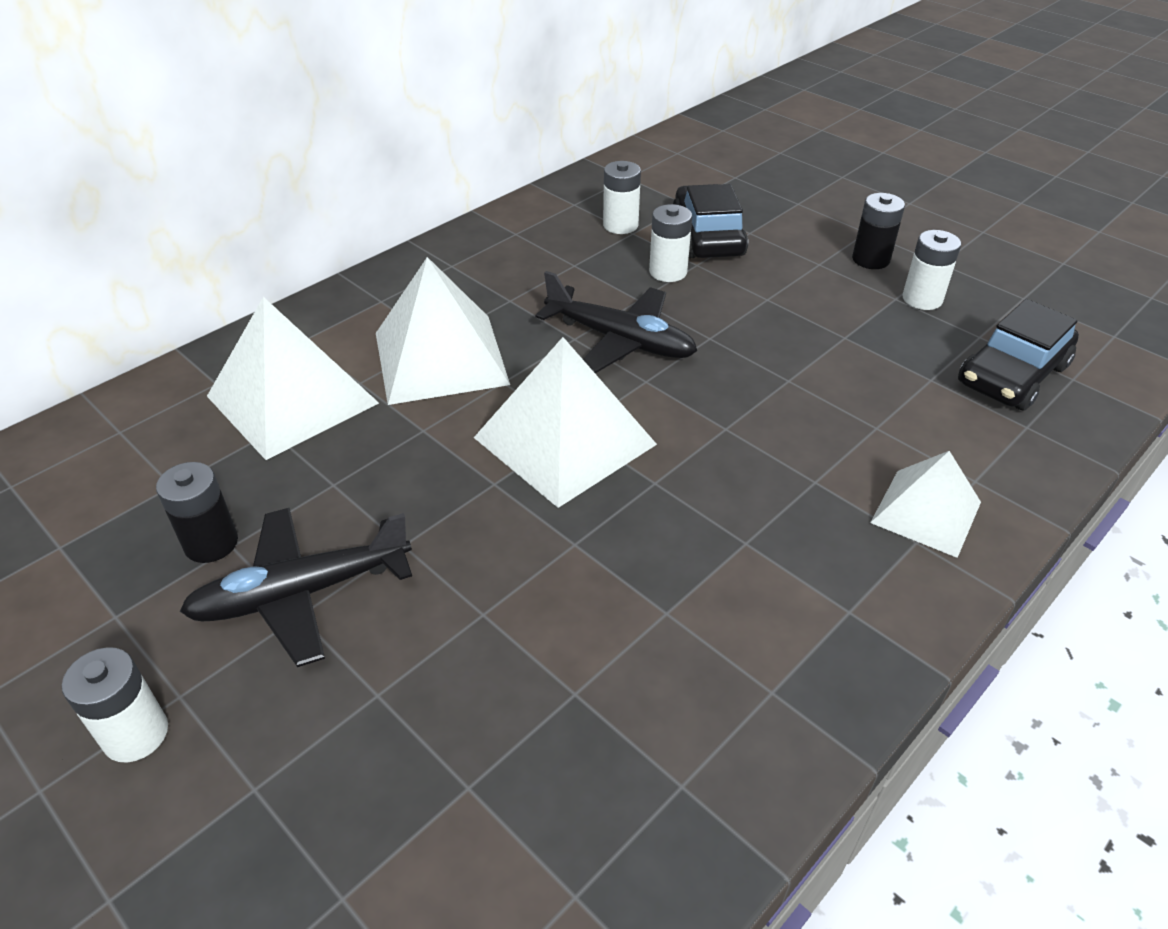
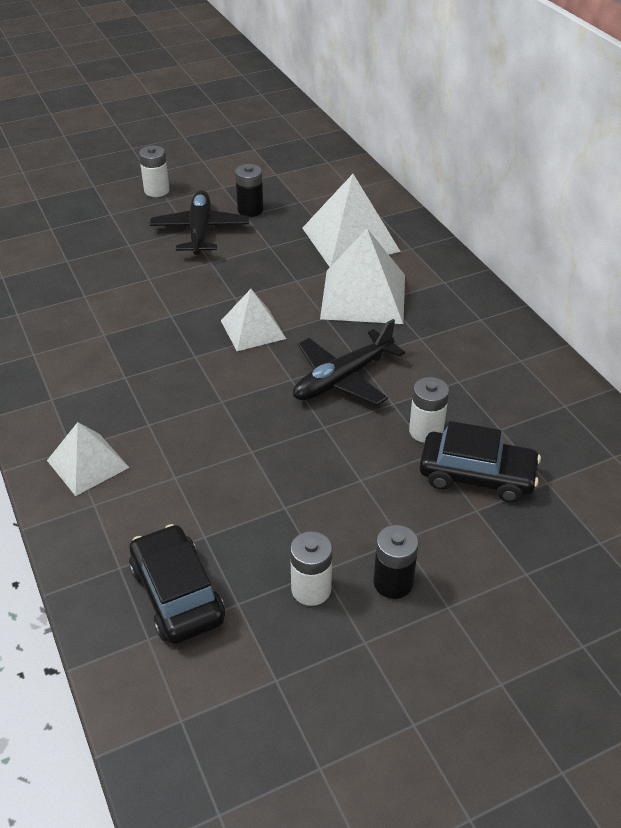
camera: 110 degrees right, 0 degrees up
(564, 441) = (253, 329): white pyramid -> white pyramid, size x0.61
(620, 225) = (515, 424): white battery -> none

